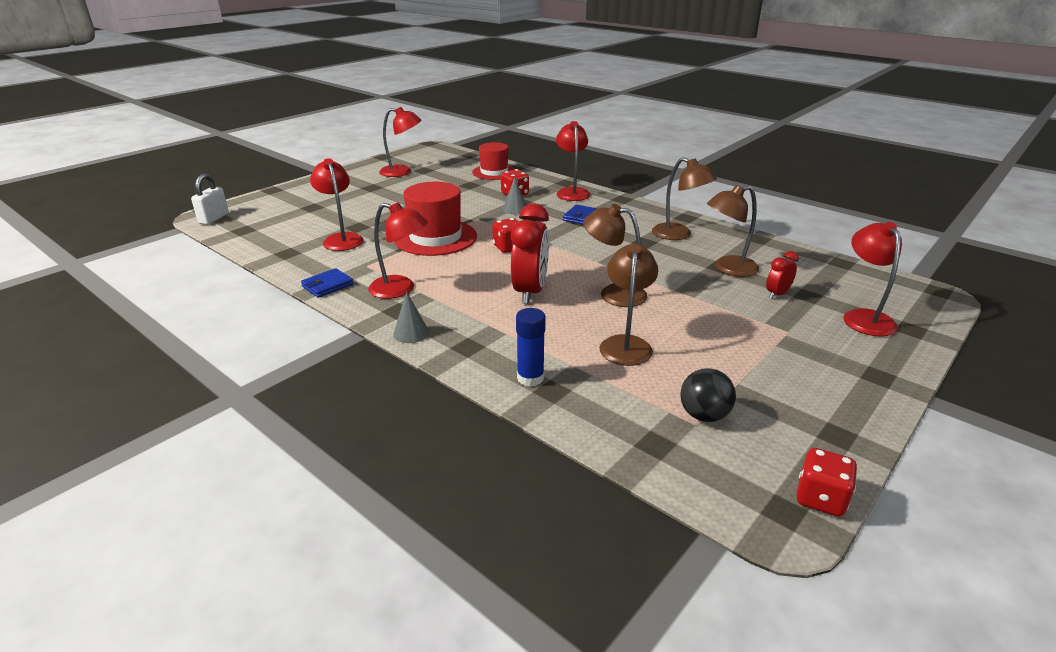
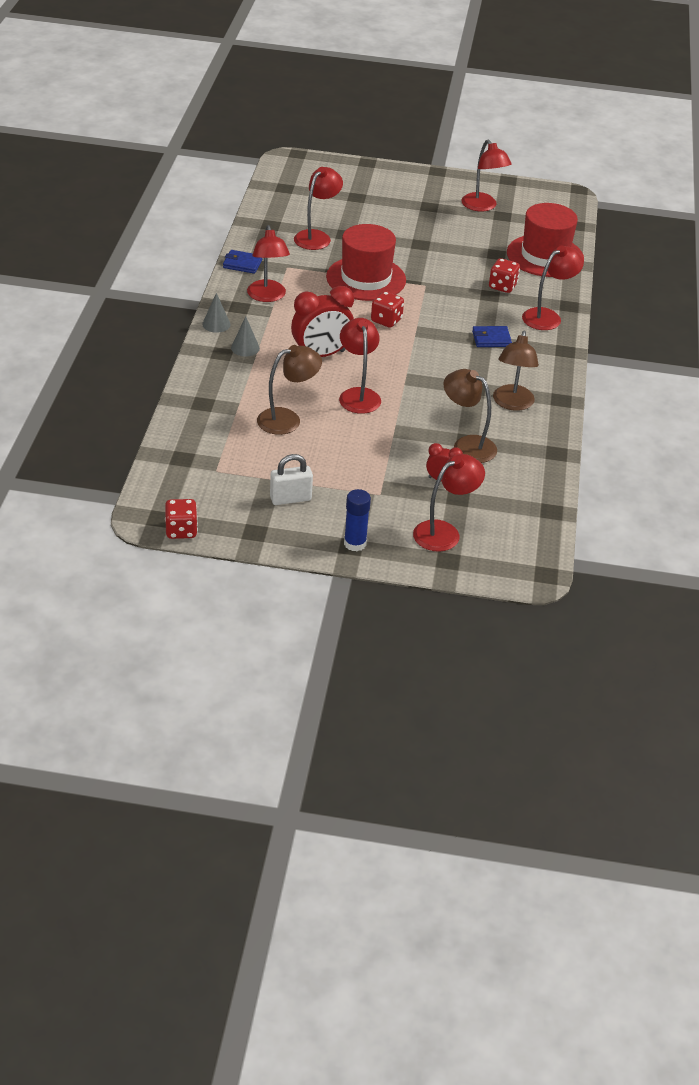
camera: 55 degrees right, 10 degrees up
(214, 218) = (288, 165): white padlock -> white padlock (290, 499)
(494, 172) = (545, 256): red hat -> red hat, size x1.50
(515, 209) = (468, 298): grey cone -> grey cone (245, 348)
(530, 378) = (208, 390): blue glue stick -> blue glue stick (355, 543)
(613, 294) = (358, 395): brown lamp -> red lamp
(704, 415) = (228, 472): black ball -> none

